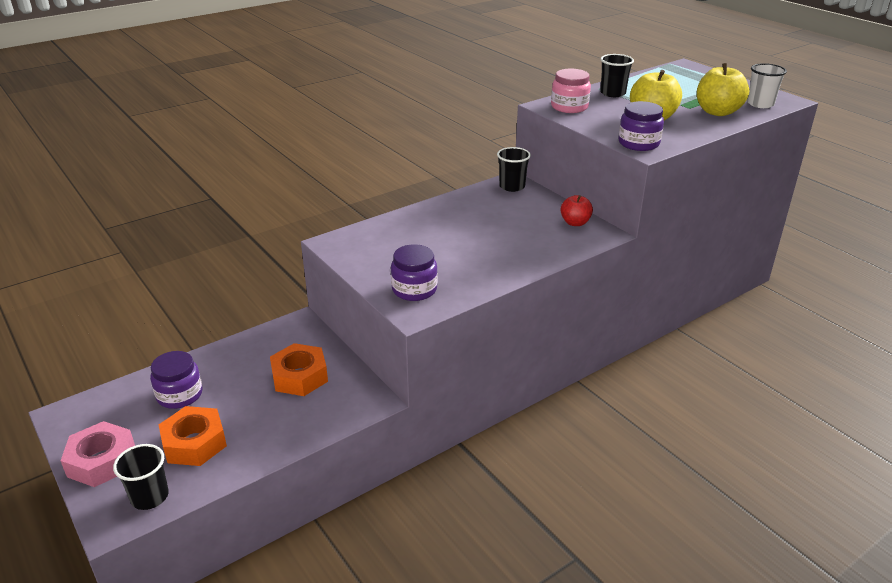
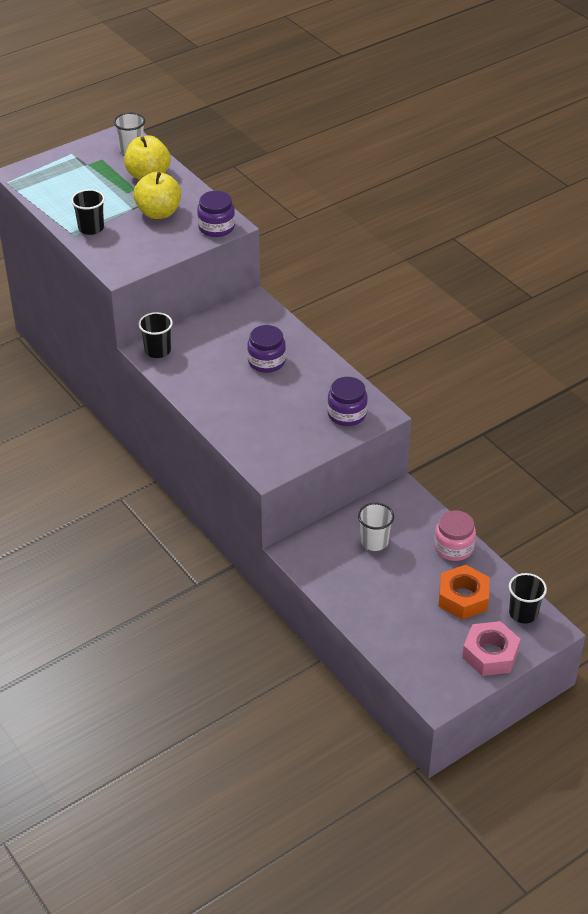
camera: 90 degrees left, 10 degrees up
(179, 395) = (404, 620): purple jar -> purple jar (266, 361)
(300, 377) = (374, 541): orange nut -> white cup
(569, 107) = (125, 258): pink jar -> pink jar (453, 547)
(575, 223) = (234, 316): red apple -> none

